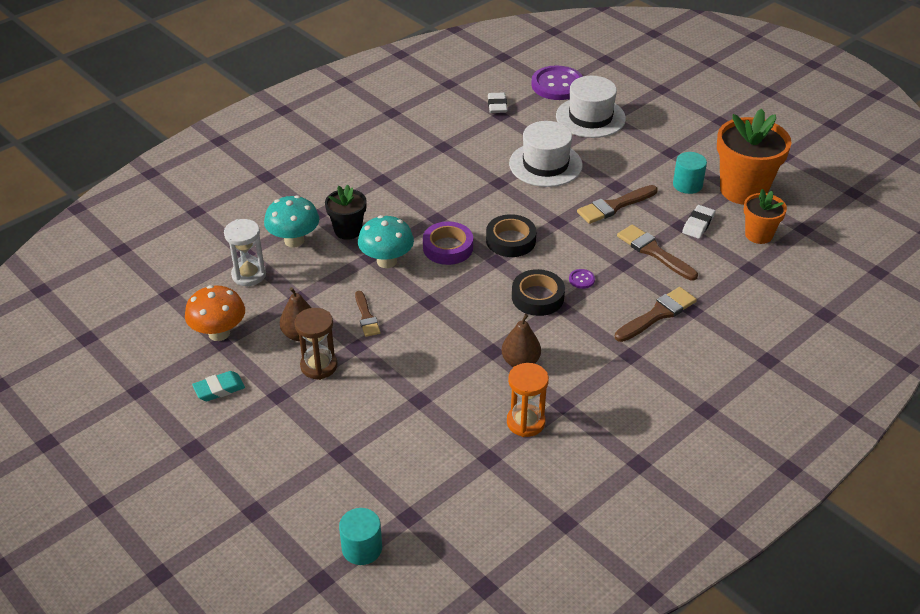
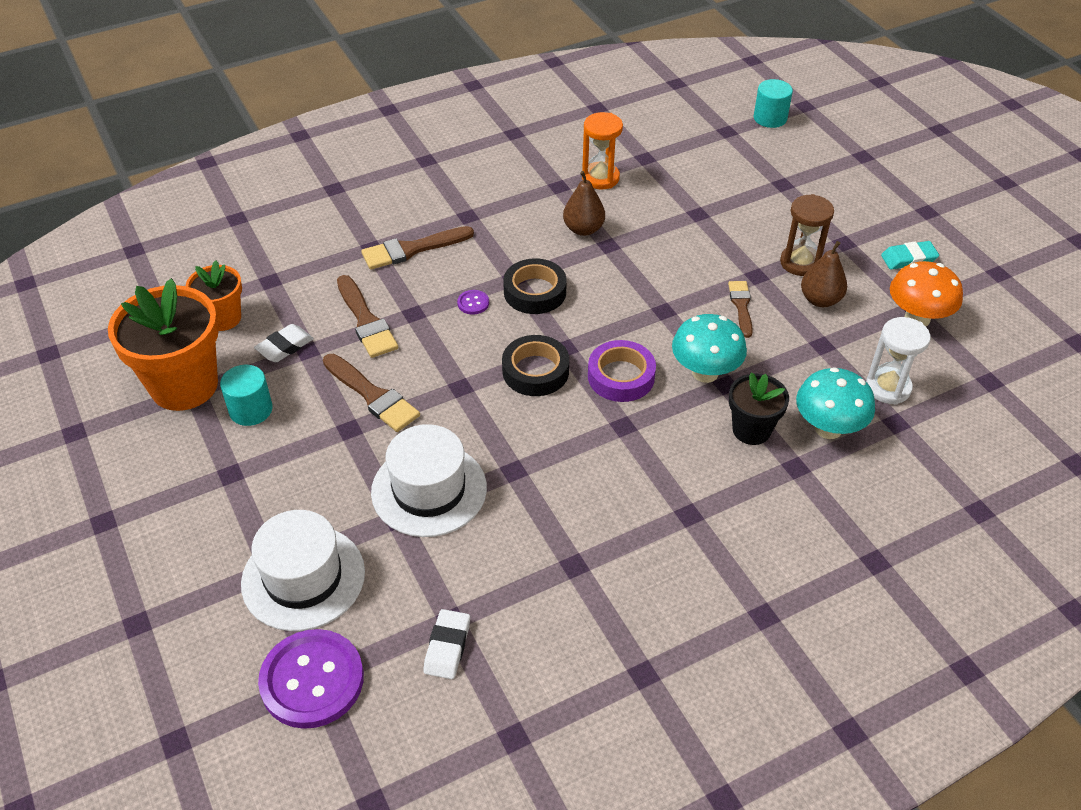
camera: 165 degrees left, 5 degrees up
(614, 206) = (373, 396): brown brush -> brown brush turned 60 degrees clockwise

